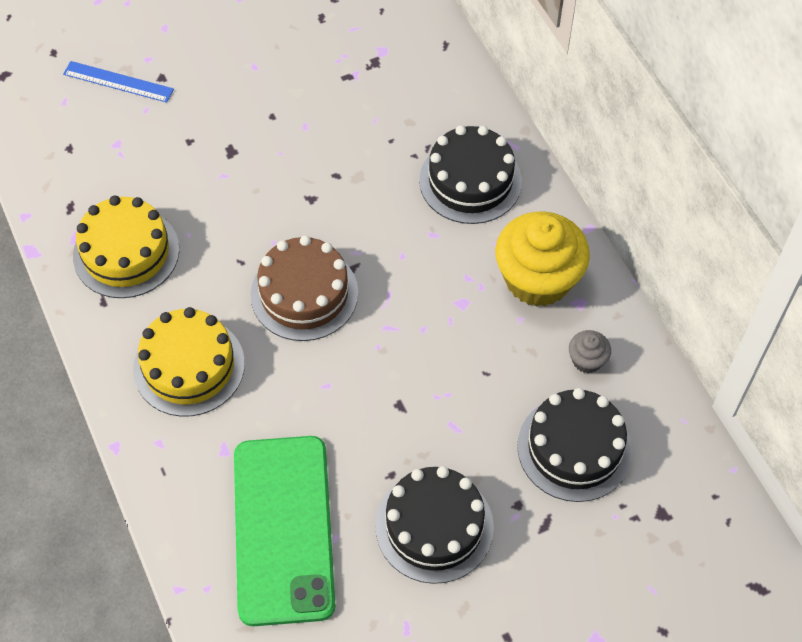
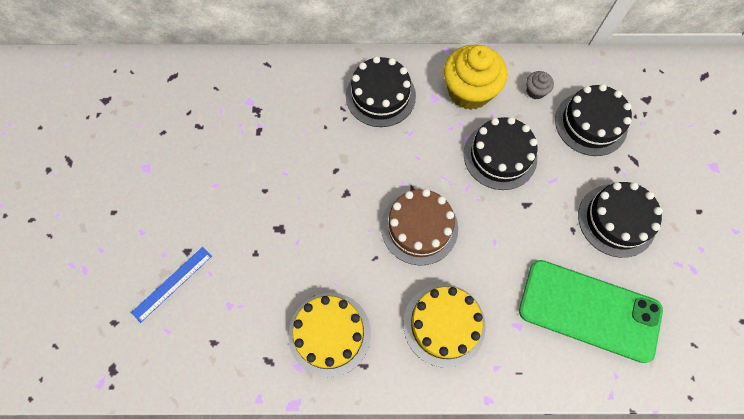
camera: 65 degrees left, 10 degrees up
(457, 350) = (500, 156): none -> black cake

